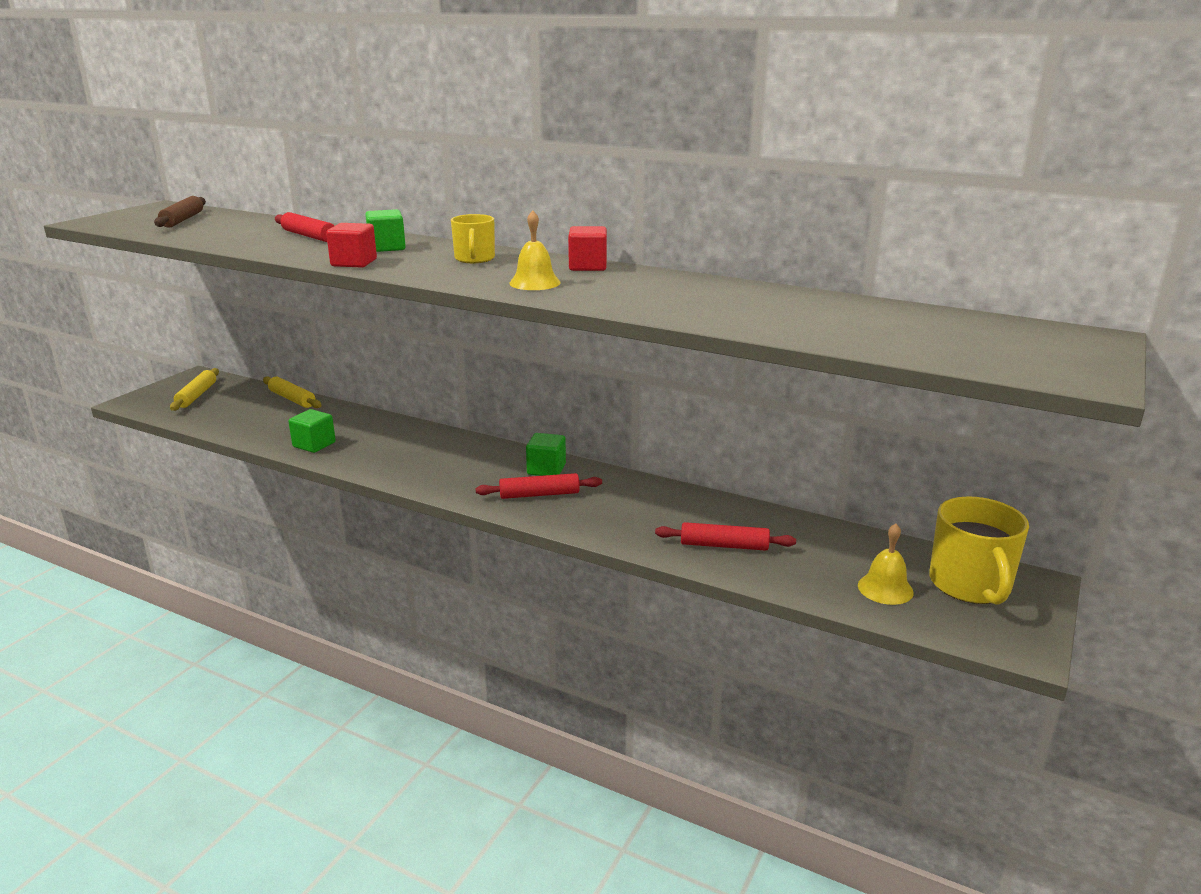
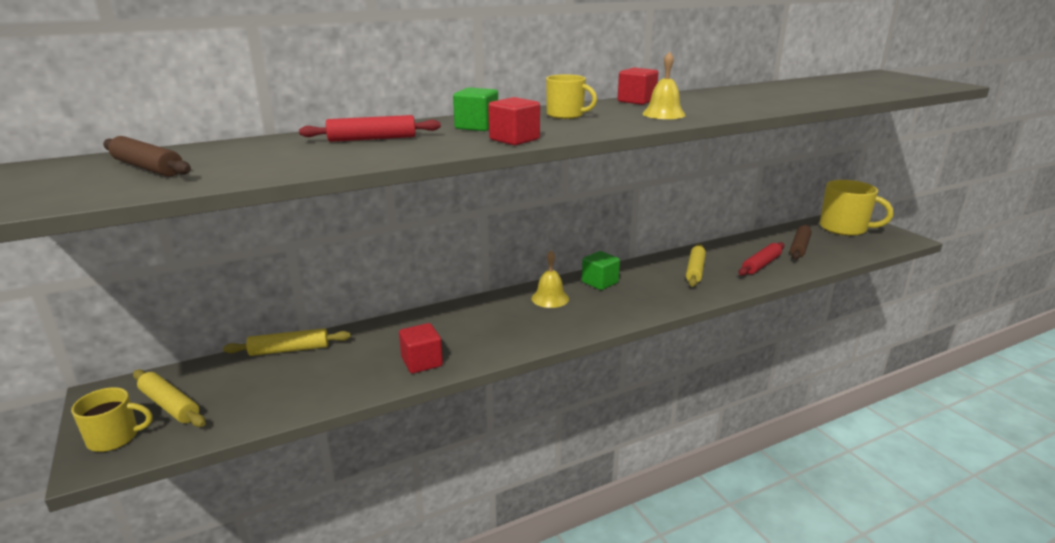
camera: 55 degrees left, 0 degrees up
(154, 397) = (115, 437): none -> yellow mug
(314, 444) = (422, 362): green cube -> red cube
(539, 494) = (637, 295): red rolling pin -> none
(646, 509) = (695, 270): none -> yellow rolling pin
(829, 561) = (799, 247): none -> brown rolling pin
(885, 588) = (837, 245): yellow bell -> yellow bell (550, 298)

